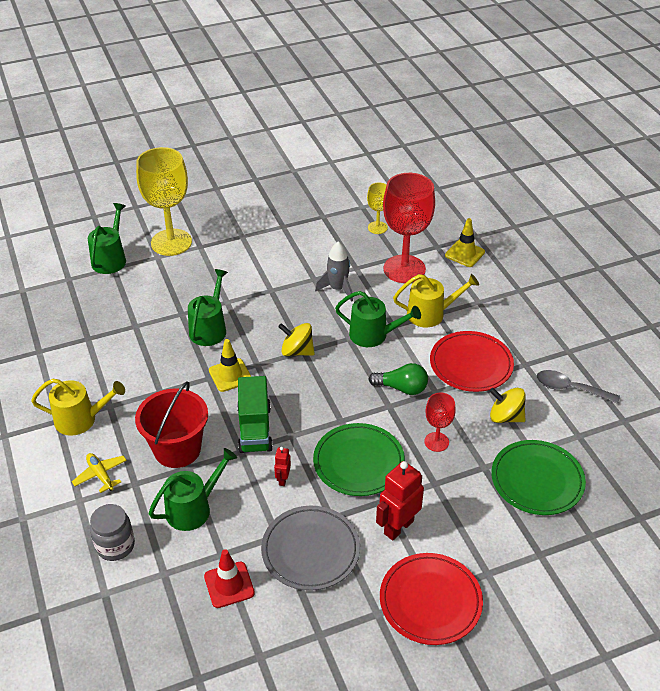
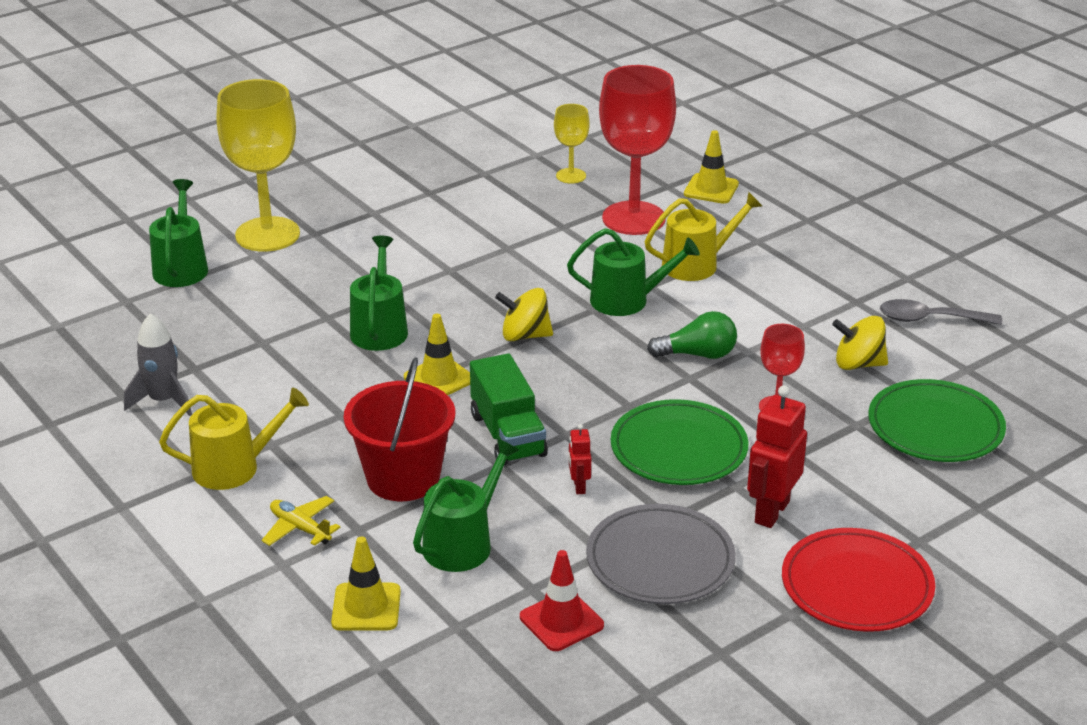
camera: 15 degrees left, 10 degrees down
(115, 545) = (366, 607): grey jar -> yellow traffic cone
(338, 289) = (548, 254): grey rocket -> grey rocket (163, 401)
(471, 364) = (781, 313): red plate -> none

